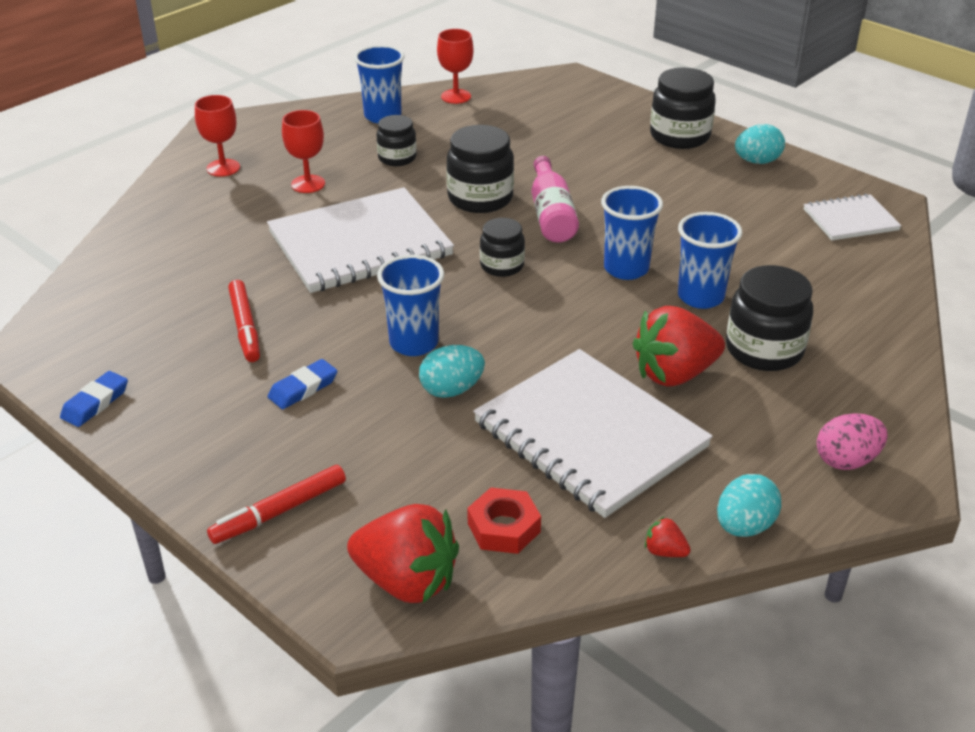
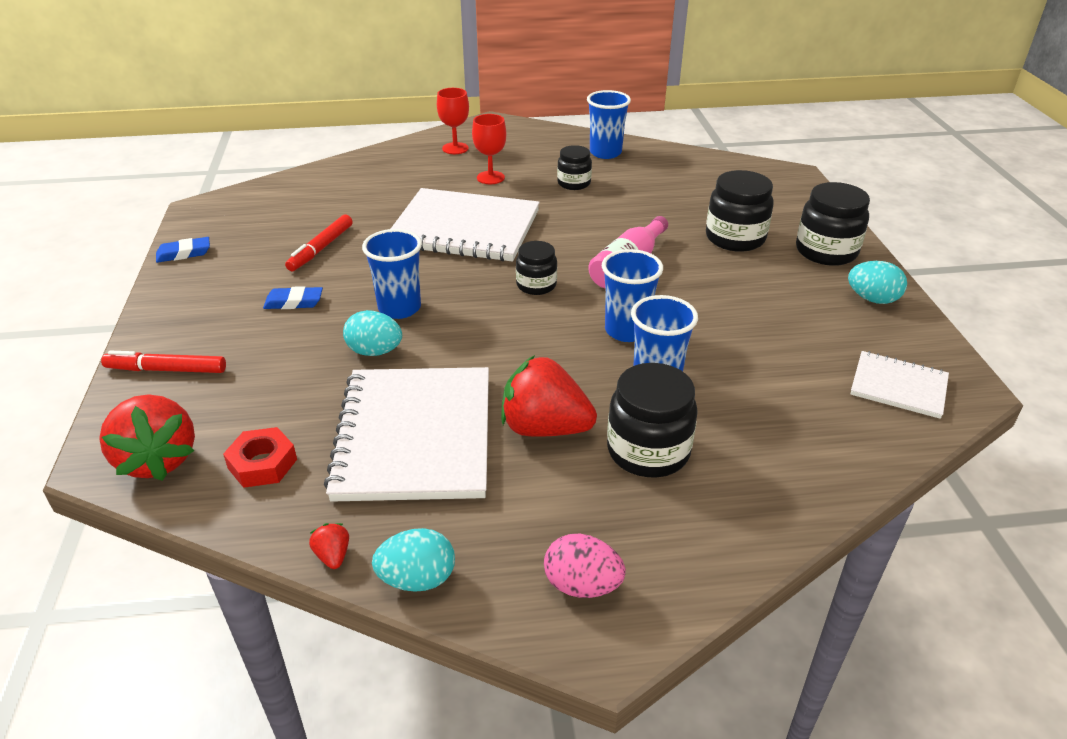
camera: 40 degrees right, 0 degrees up
(456, 96) = (678, 158): red goblet -> none
(480, 198) = (591, 233): black jar -> black jar (735, 238)

